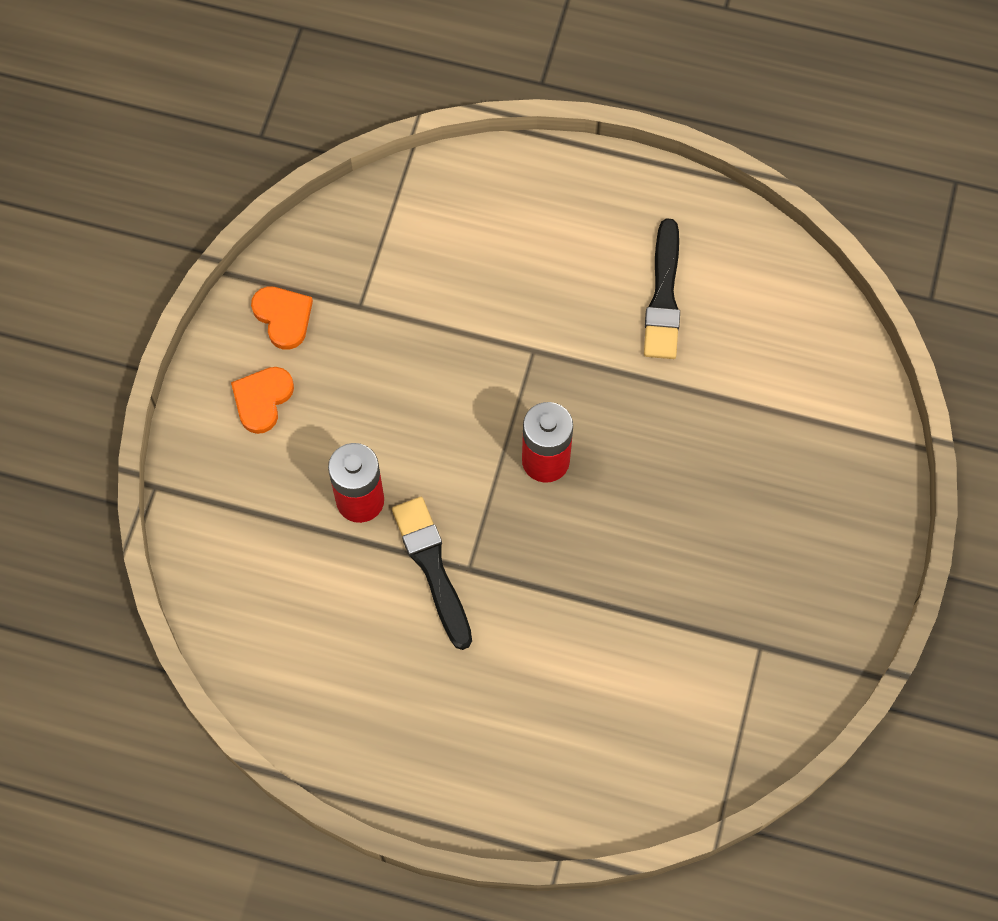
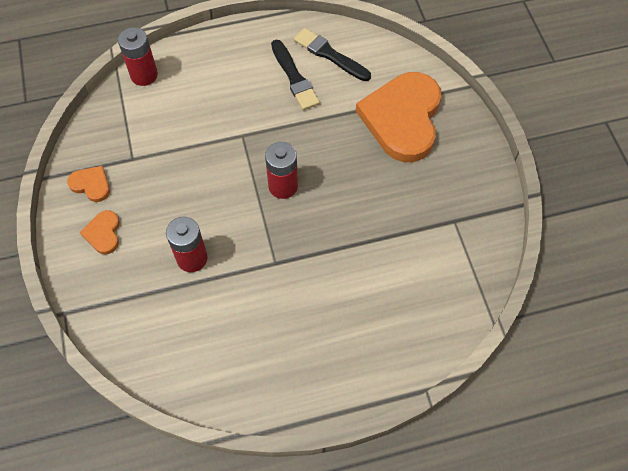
camera: 30 degrees left, 5 degrees down
(432, 568) = (255, 273): black brush -> black brush (330, 55)
(446, 180) = (144, 75): none -> red battery
(786, 447) = (402, 118): none -> orange heart

